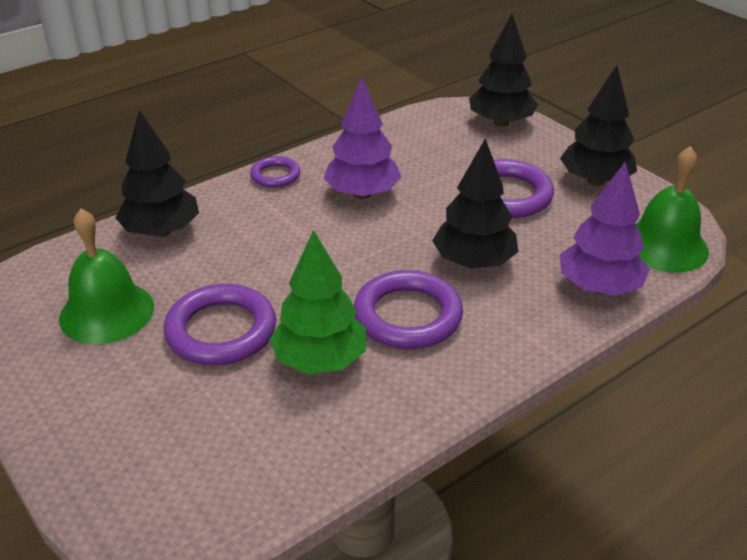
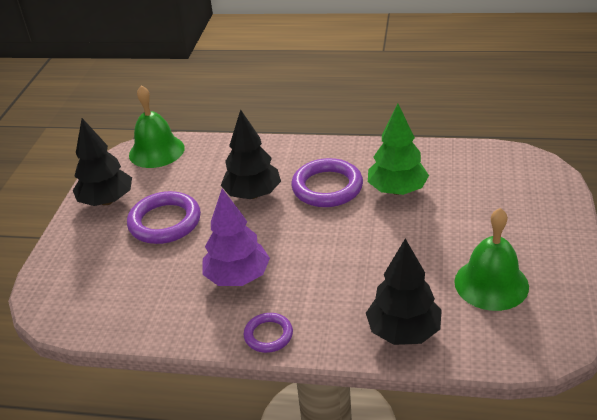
camera: 130 degrees left, 0 degrees up
(221, 331) = (432, 232): purple ring -> none
(500, 122) = (58, 280): black tree -> none
(599, 287) = (222, 151): purple tree -> none

